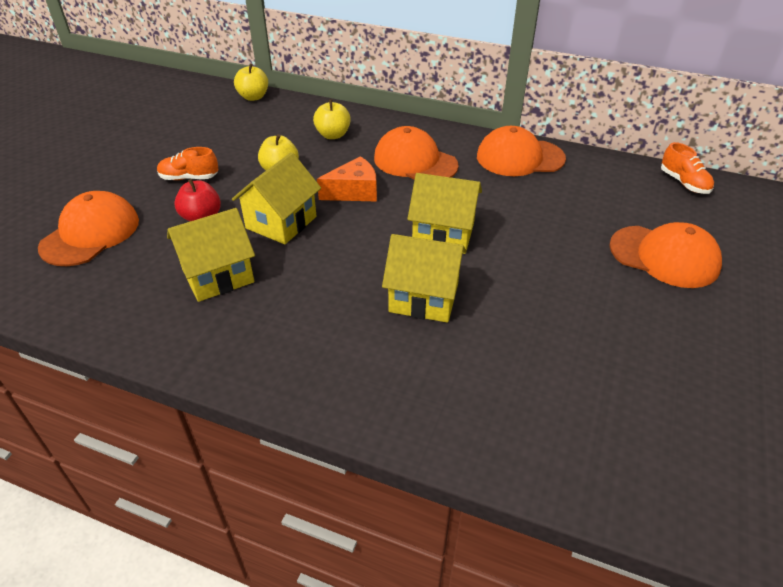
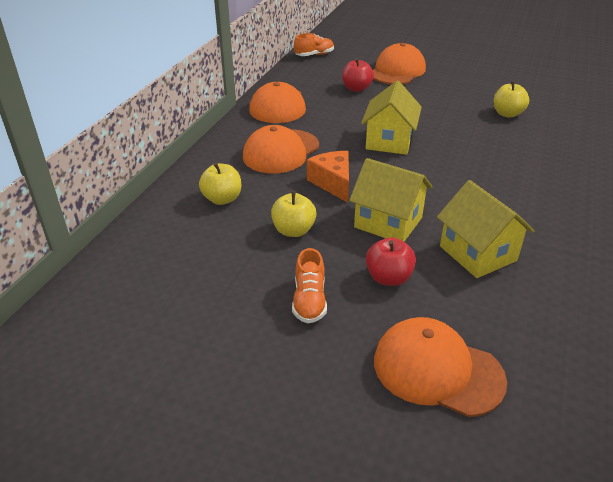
camera: 90 degrees left, 5 degrees down
(253, 97) = (103, 269): yellow apple -> yellow apple (507, 114)
(423, 298) = (467, 151): yellow house -> none
(585, 215) = (356, 88): none -> red apple

